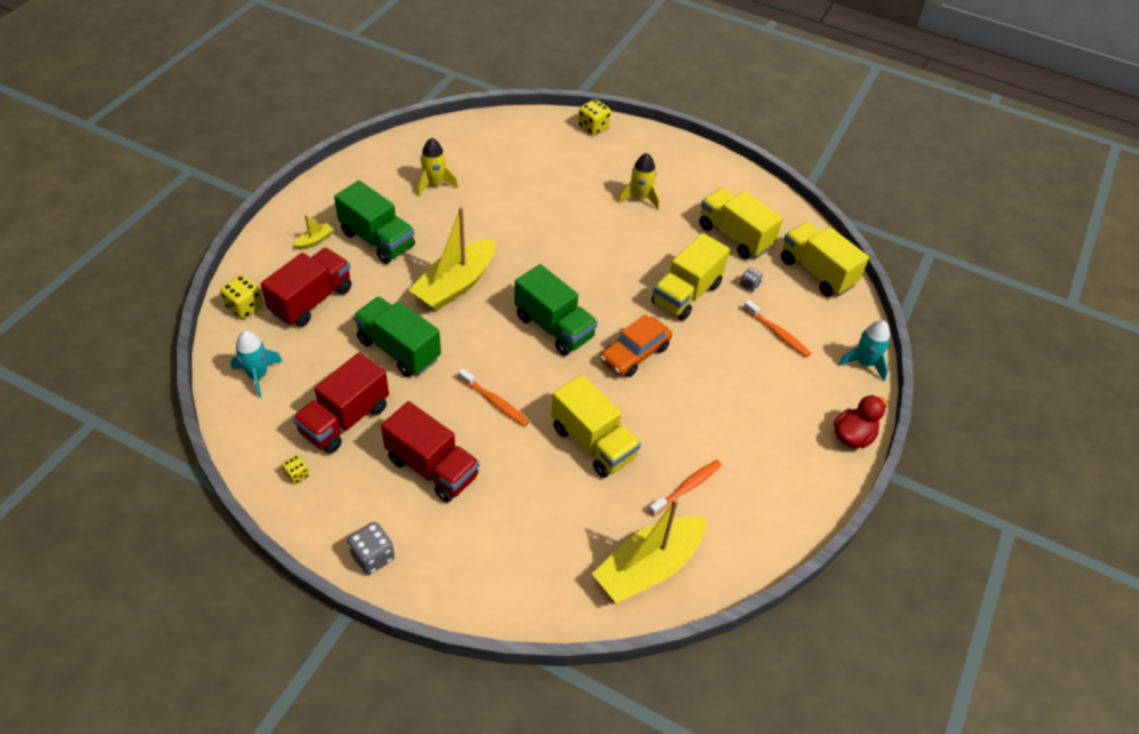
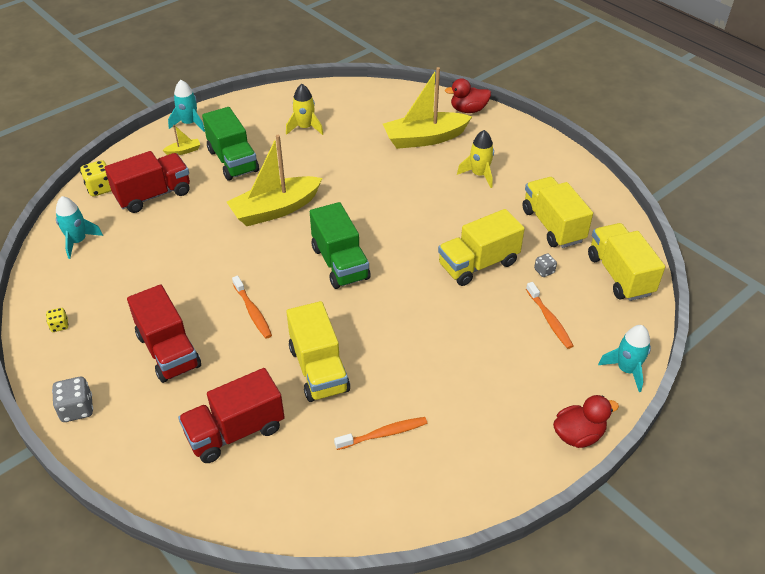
camera: 25 degrees right, 5 degrees down
(302, 206) = (189, 123): none -> turquoise rocket
(345, 420) = (122, 293): red truck -> red truck (235, 431)
(399, 349) = (198, 249): green truck -> none
(593, 127) = (468, 110): yellow dice -> red duck
(635, 353) = (400, 303): orange car -> none
(648, 567) = (306, 495): yellow boat -> yellow boat (425, 138)

